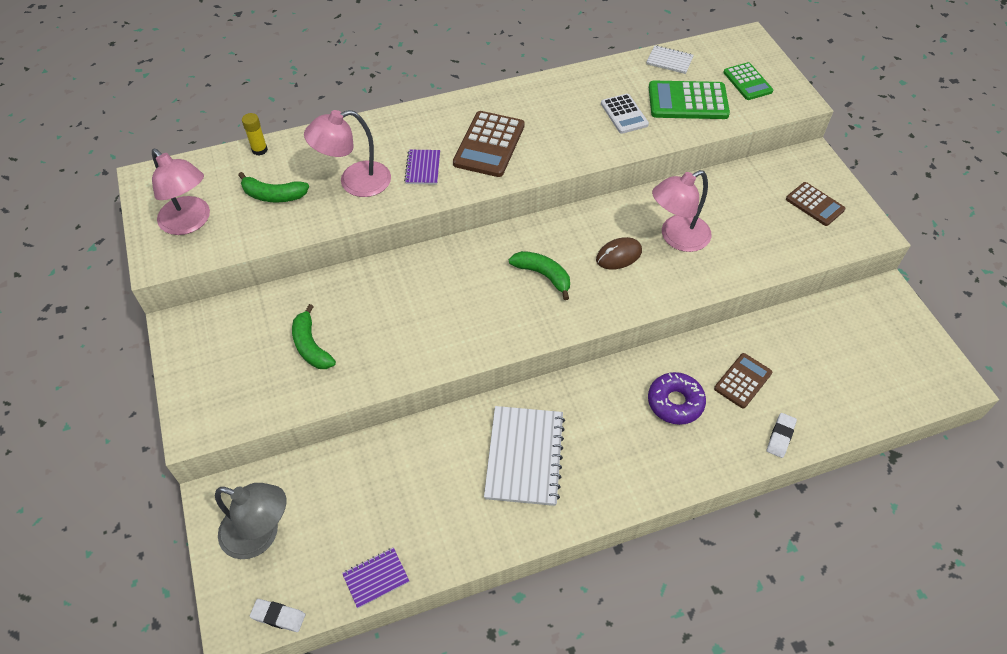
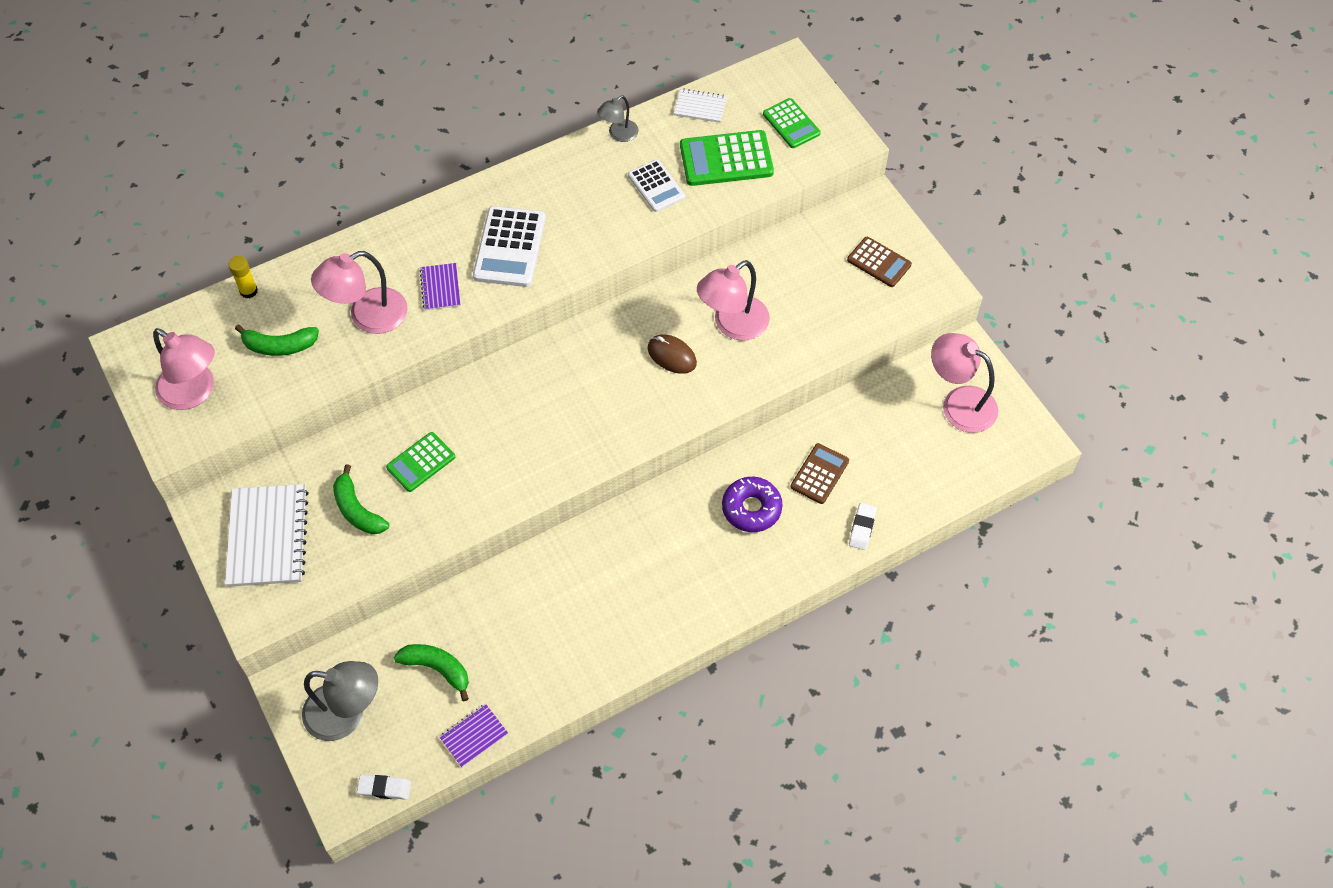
camera: 10 degrees left, 5 degrees up
(377, 313) = (421, 462): none -> green calculator
(489, 145) = (510, 247): brown calculator -> white calculator
(524, 456) = (603, 590): white notebook -> white notebook (267, 537)
(543, 275) = (593, 391): green banana -> green banana (437, 669)
(597, 72) = (618, 134): none -> grey lamp
(618, 255) = (671, 356): brown mouse -> brown mouse turned 75 degrees clockwise
(879, 337) = (959, 403): none -> pink lamp

